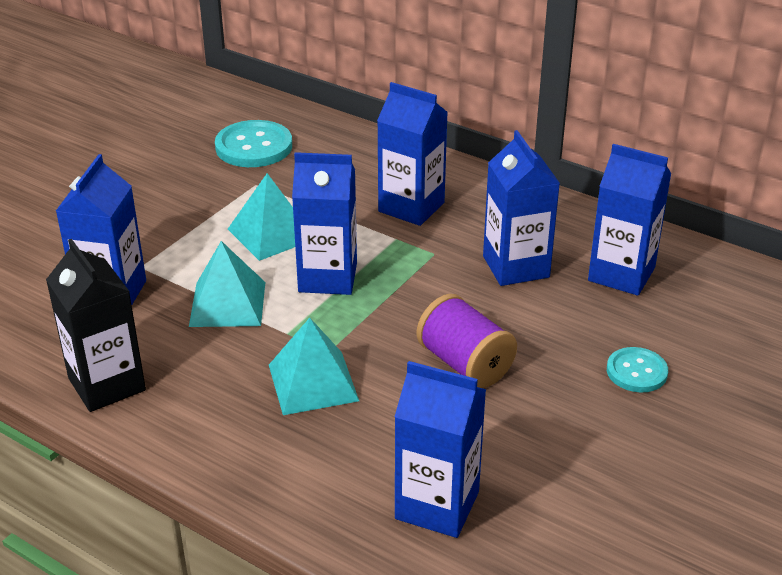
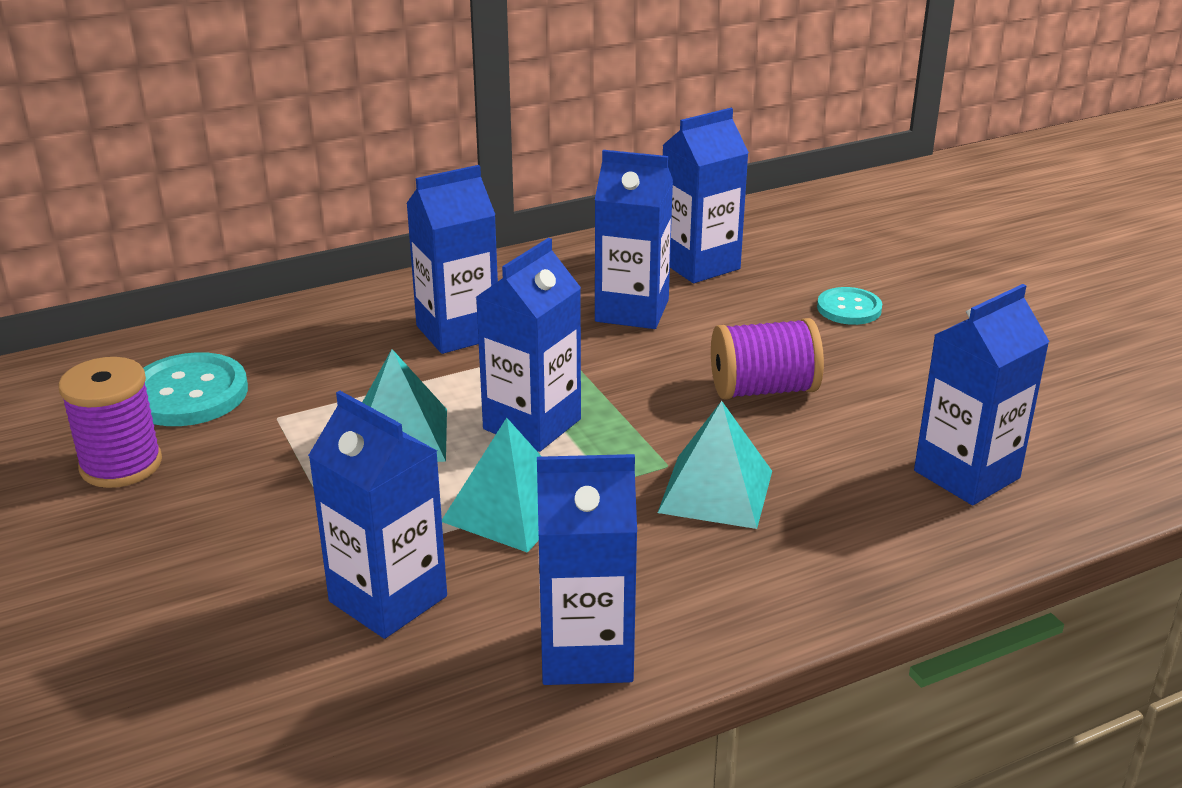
camera: 60 degrees left, 5 degrees down
(107, 384) = (586, 652): black carton -> blue carton
(170, 158) = (121, 465): none -> purple spool

